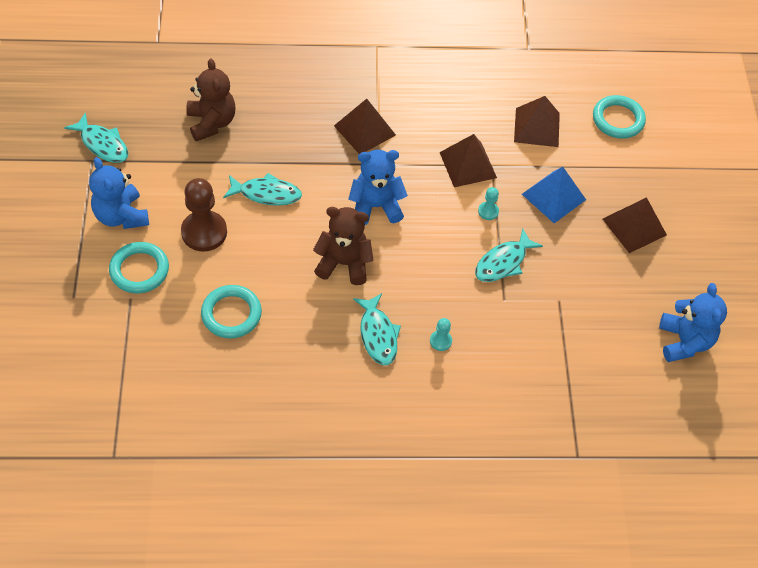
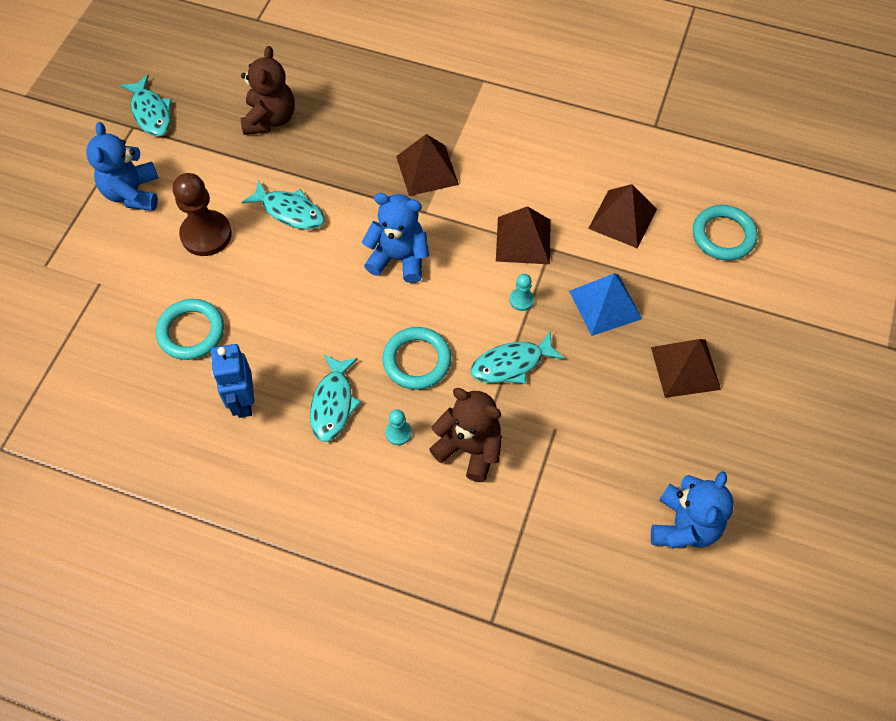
camera: 25 degrees right, 5 degrees up
(139, 270) = (122, 256): turquoise ring -> turquoise ring (417, 360)
(303, 355) = (243, 401): none -> blue robot
(344, 263) = (334, 312): brown teddy bear -> brown teddy bear (469, 448)

